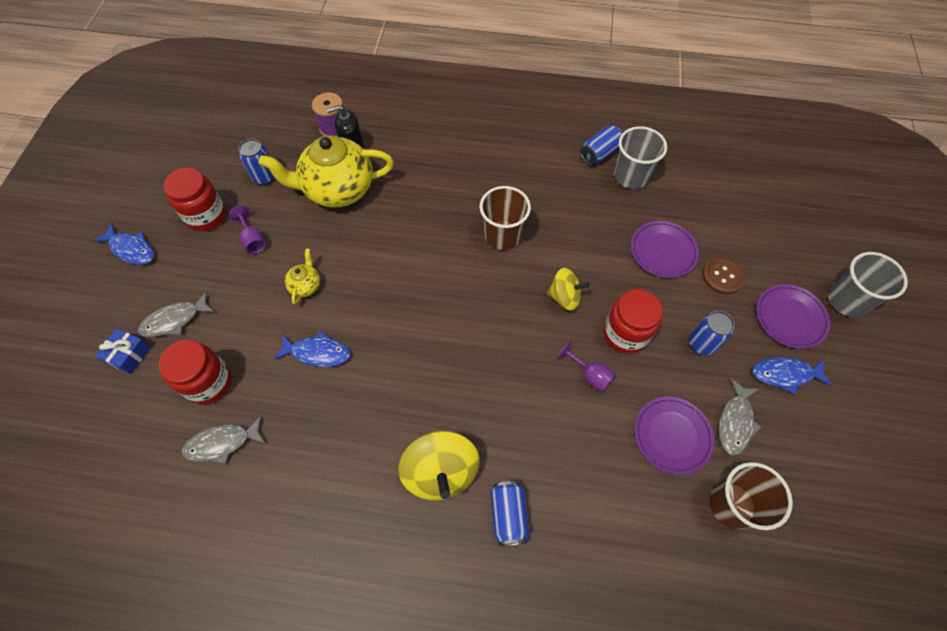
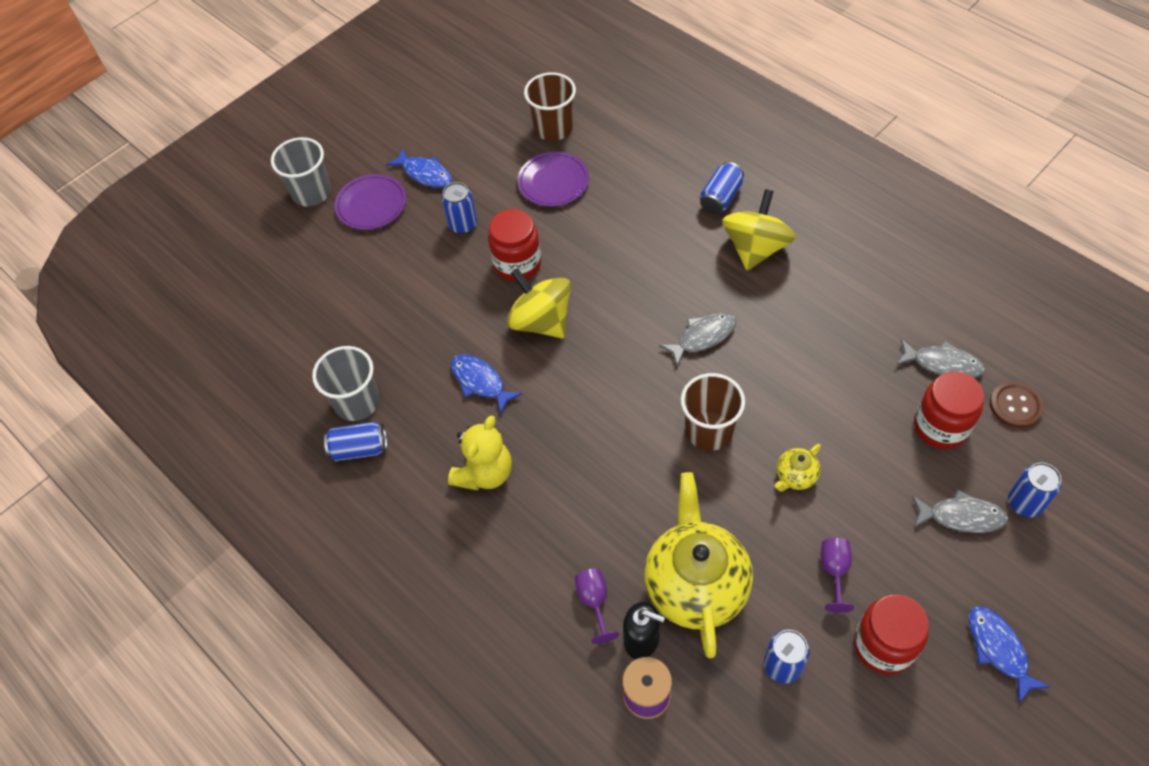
camera: 140 degrees left, 5 degrees down
(128, 355) = (1024, 503): blue gift -> blue can
(317, 352) = (815, 398): blue fish -> blue fish (480, 382)
(338, 189) = (695, 585): yellow teapot -> yellow teapot turned 120 degrees counterclockwise
(502, 235) = (548, 414): brown cup -> brown cup (709, 430)
(511, 180) = (485, 473): none -> yellow teddy bear
(564, 297) = (541, 321): yellow spinning top -> yellow spinning top, size x1.58
(590, 375) = (577, 250): purple goblet -> purple goblet (594, 601)
(663, 251) = (411, 311): purple plate -> none
(722, 276) = (385, 262): brown button -> brown button (1015, 406)
(735, 422) = (497, 166): grey fish -> grey fish (703, 337)

